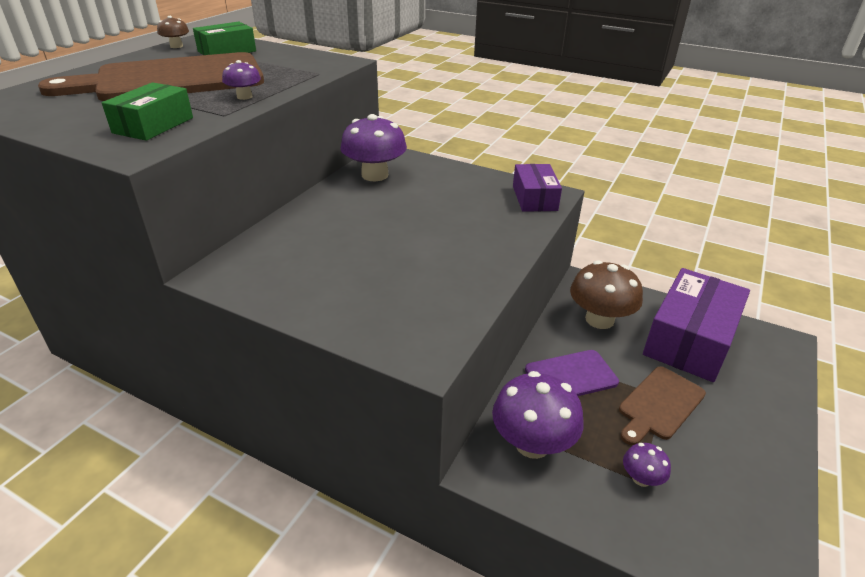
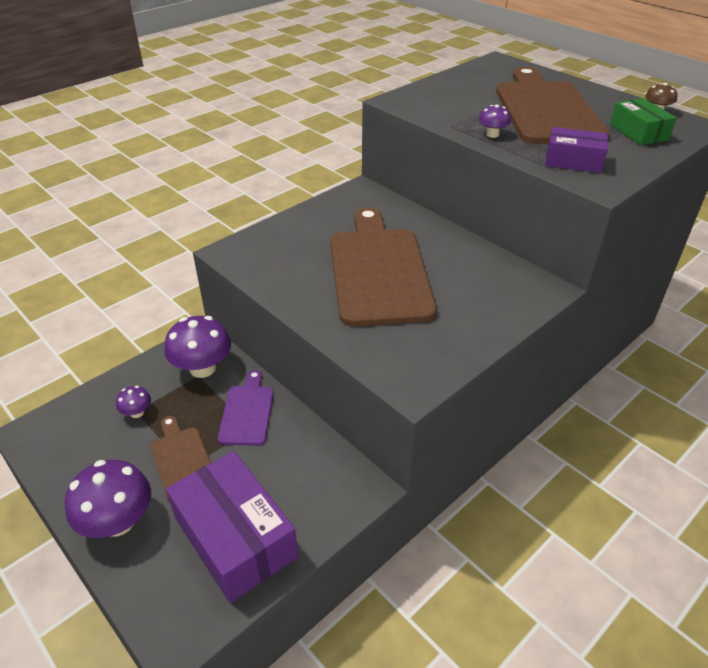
camera: 110 degrees right, 5 degrees up
(153, 125) = (439, 105): green box -> none
(375, 175) = (495, 273): purple mushroom -> purple mushroom (118, 521)
(404, 231) = (378, 271): none -> brown cutting board
(534, 198) = (408, 370): purple box -> purple box (573, 161)
(599, 319) = (303, 471): brown mushroom -> none

